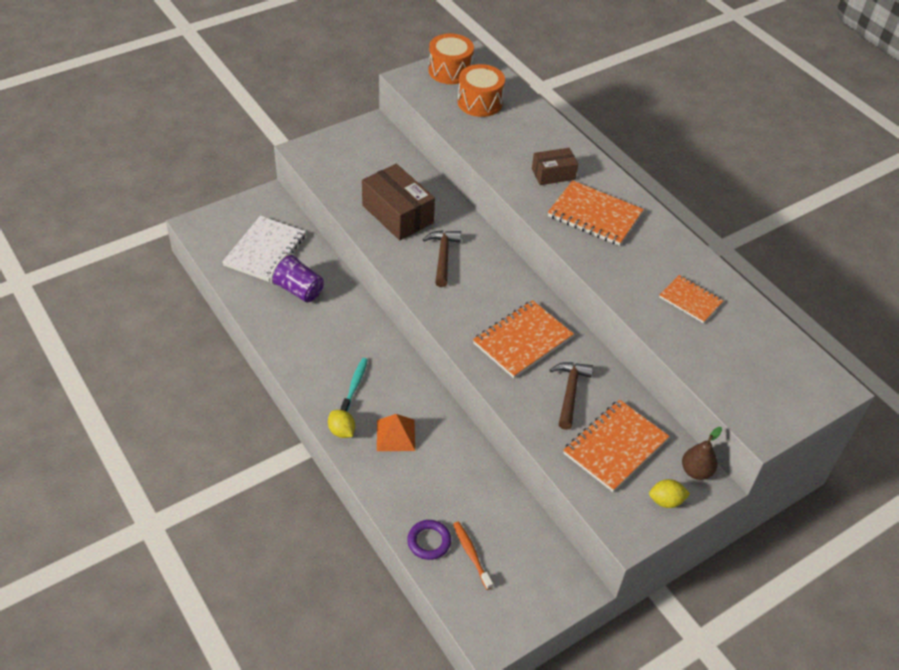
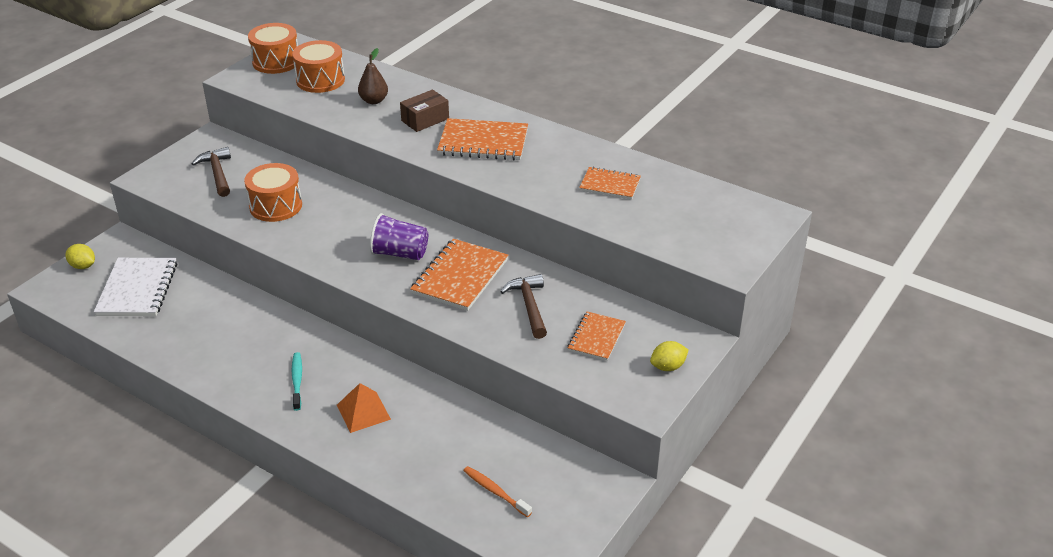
camera: 20 degrees left, 10 degrees down
(298, 290) = (193, 314): purple cup -> purple cup (400, 253)
(341, 431) = (303, 427): yellow lemon -> yellow lemon (83, 266)
(397, 214) = (276, 206): brown box -> orange drum
(429, 541) = (446, 495): purple ring -> none
(443, 256) = (342, 229): brown hammer -> brown hammer (217, 173)
(615, 447) = (596, 337): orange notebook -> orange notebook, size x0.62
(696, 471) = (682, 333): brown pear -> brown pear (374, 101)

